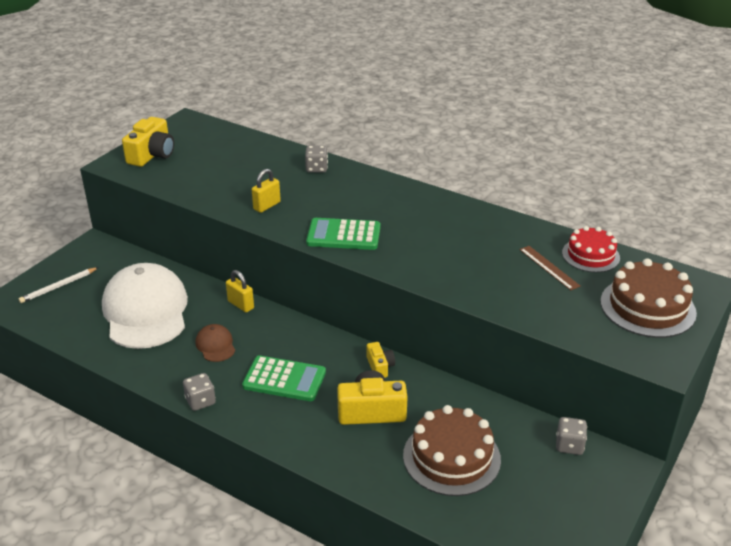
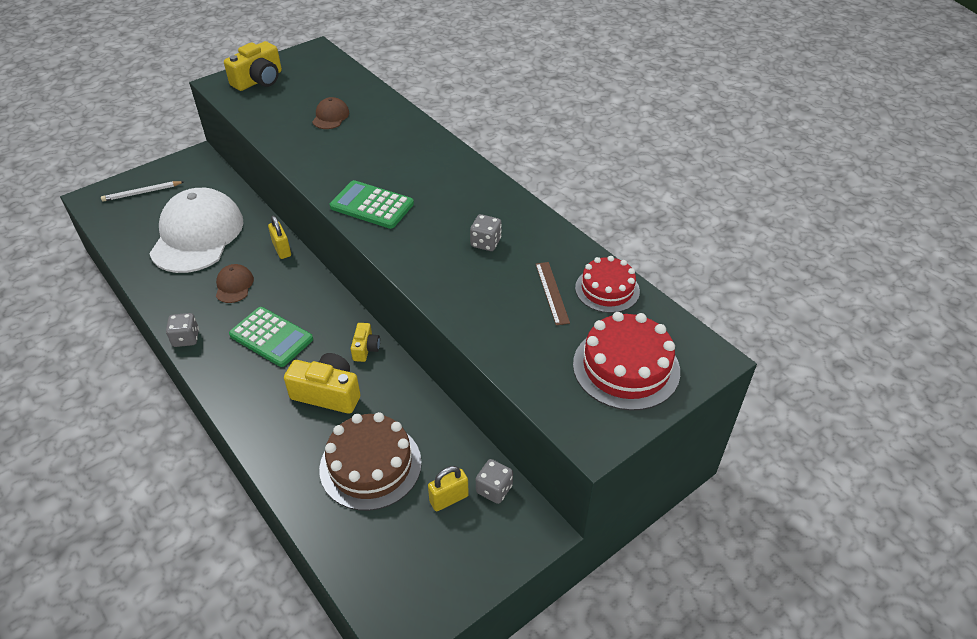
camera: 20 degrees right, 10 degrees up
(247, 172) = (330, 116): none -> brown cap
(267, 206) = (323, 157): yellow padlock -> yellow padlock (449, 499)
(316, 168) = (398, 126): grey dice -> grey dice (485, 243)
(647, 307) = (626, 367): brown cake -> red cake

